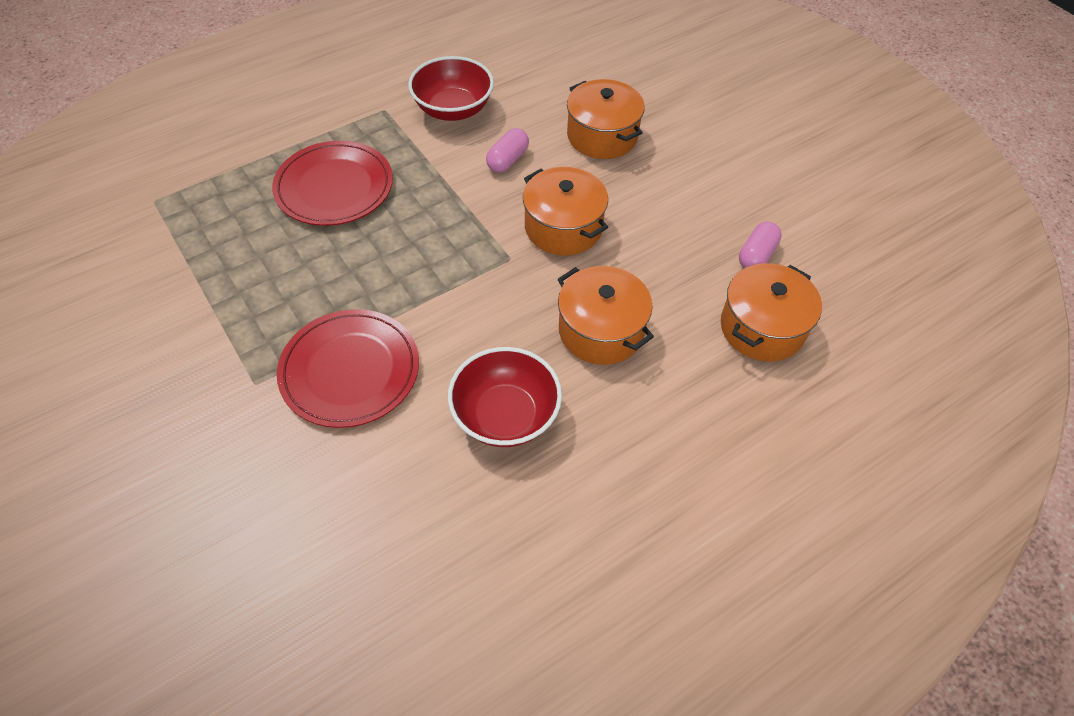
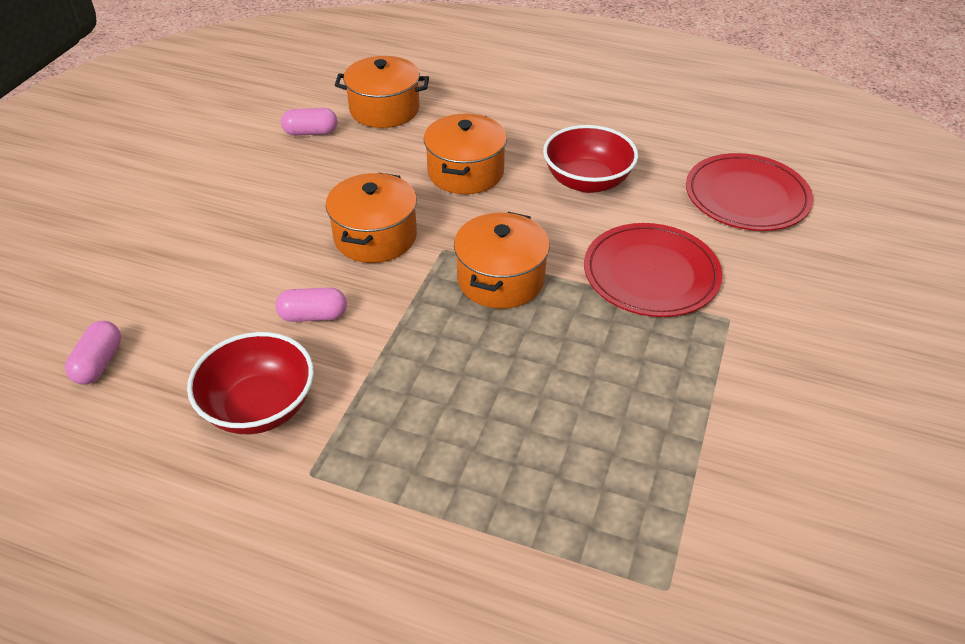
camera: 125 degrees left, 10 degrees down
(334, 187) = (477, 427): red plate -> red plate (746, 196)
(557, 64) = (99, 363): none -> pink capsule
(602, 136) = (219, 269): orange pot -> orange pot (501, 279)

